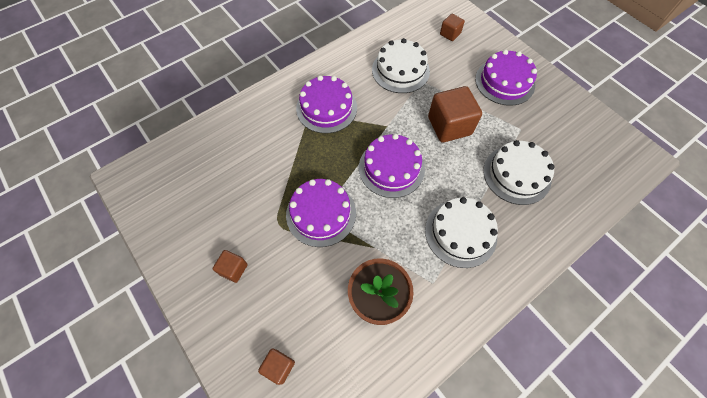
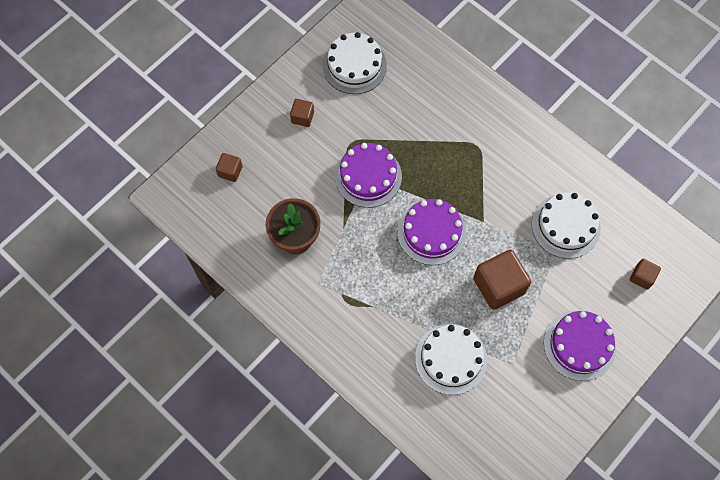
camera: 80 degrees right, 5 degrees up
(326, 108) = (492, 158): purple cake -> none
(460, 233) = (372, 304): white cake -> white cake (354, 66)

